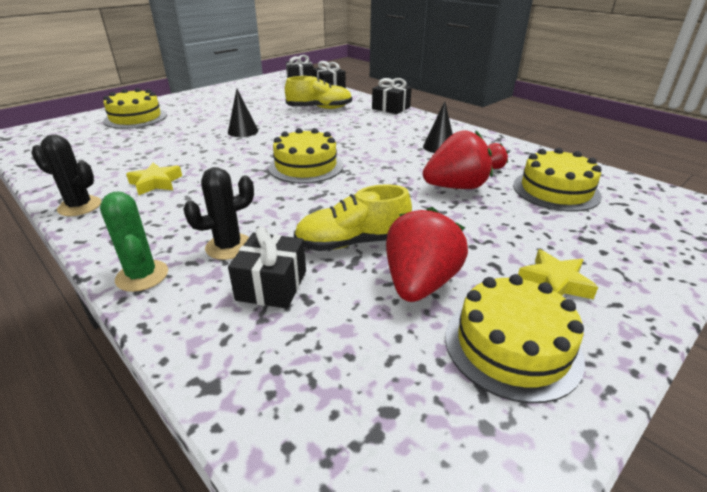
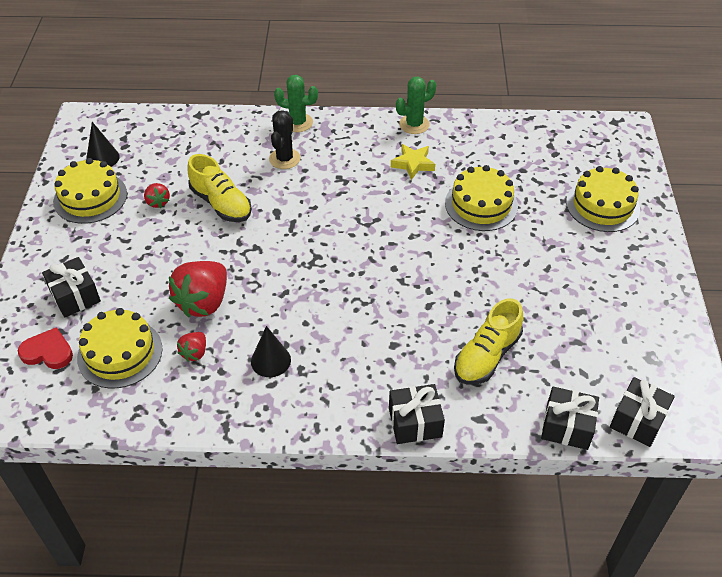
camera: 135 degrees right, 15 degrees up
(79, 206) = (414, 124): black cactus -> green cactus
(243, 131) = (476, 256): black cone -> black cone (102, 158)
(271, 285) = (230, 156): black gift -> black gift (75, 296)
(306, 166) = (346, 248): yellow cake -> yellow cake (481, 204)
(352, 242) = (221, 204): yellow shoe -> yellow shoe turned 105 degrees clockwise
(419, 283) = (158, 202): red strawberry -> red strawberry, size x0.49
(554, 282) = (84, 248): yellow star -> none
(631, 217) = (48, 352): none -> red heart

